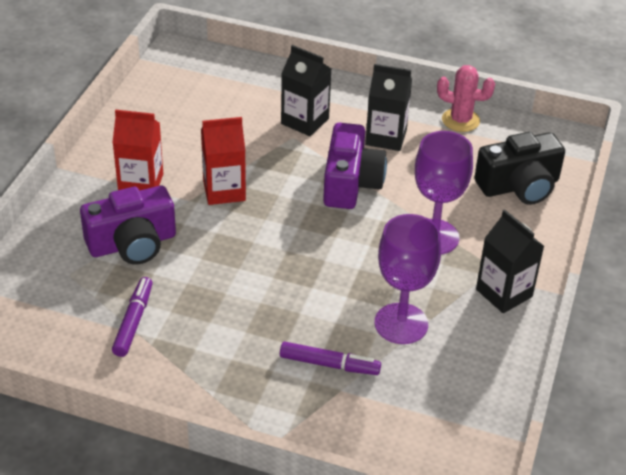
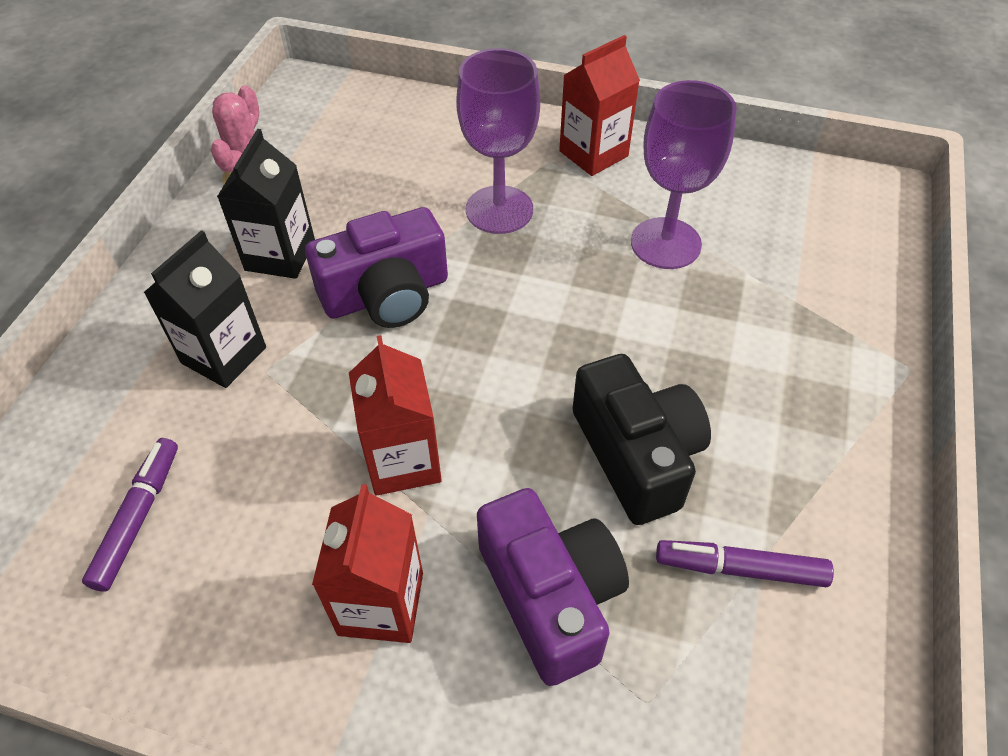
camera: 90 degrees left, 10 degrees up
(329, 364) = (757, 313): purple marker -> purple marker (138, 518)
(351, 183) = (386, 295): purple camera -> purple camera turned 150 degrees clockwise
(504, 293) = (593, 154): black carton -> red carton
(519, 186) = (396, 131): black camera -> black camera (637, 455)

